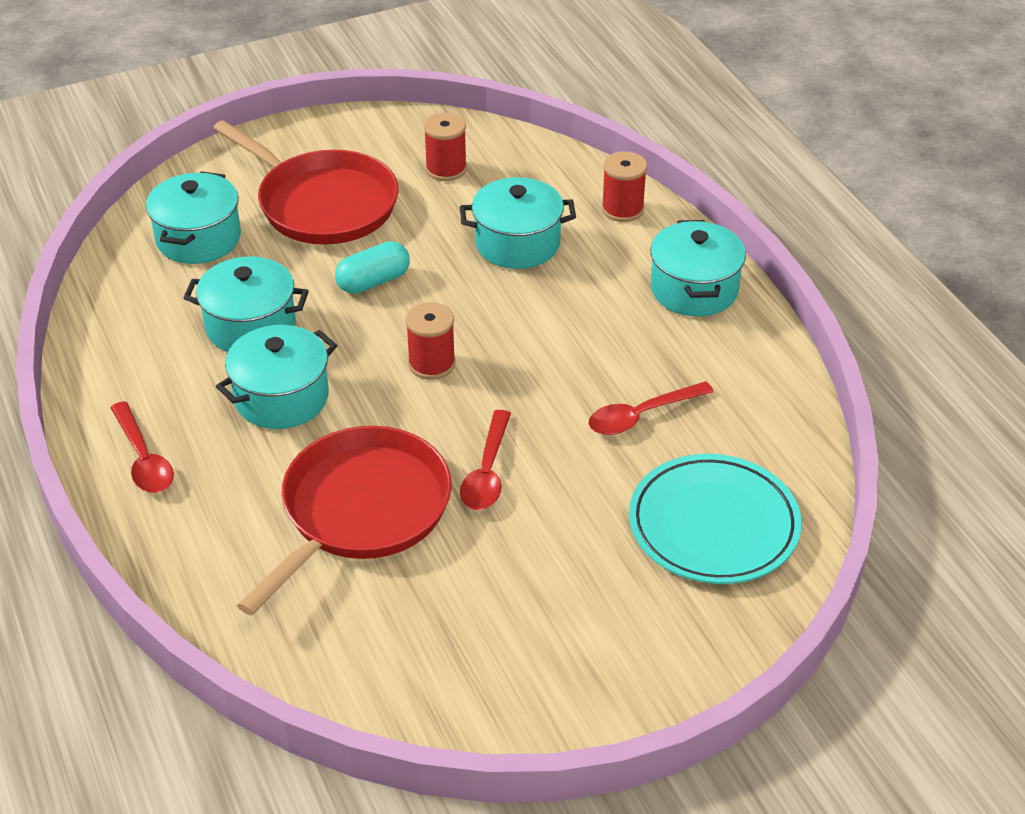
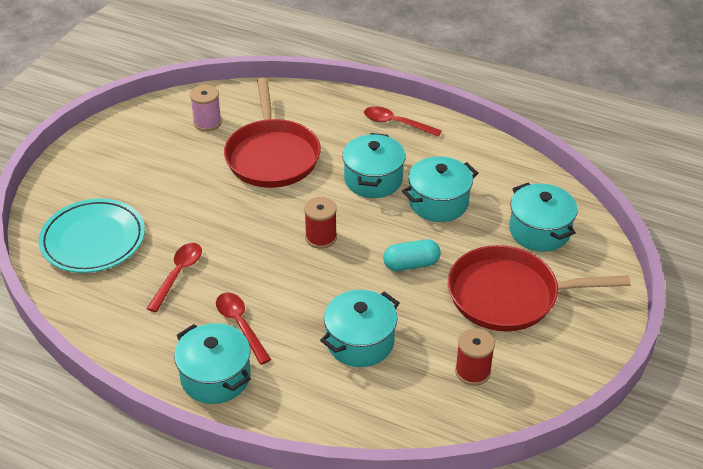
camera: 140 degrees right, 0 degrees up
(373, 281) = (411, 264): turquoise capsule -> turquoise capsule turned 60 degrees clockwise
(387, 631) = (207, 123): none -> pink spool
(487, 472) = (232, 202): red spoon -> red spoon (240, 325)
(622, 209) = (321, 415): red spool -> none

